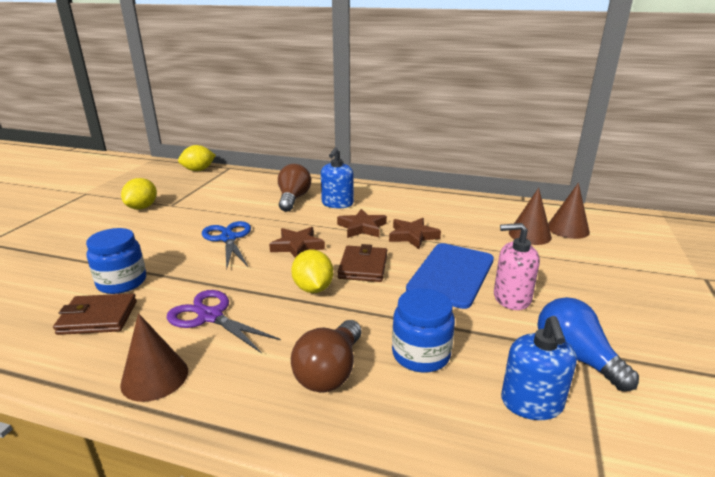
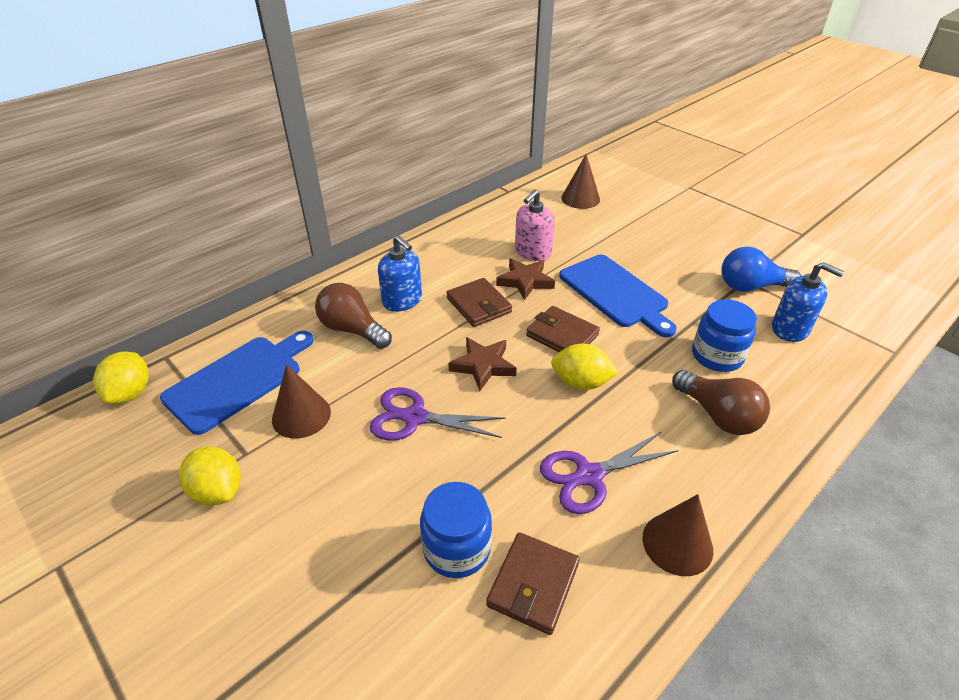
camera: 60 degrees left, 15 degrees up
(224, 187) = (238, 380): none -> blue cutting board
(228, 238) = (414, 417): blue scissors -> purple scissors
(362, 227) = (479, 305): brown star -> brown wallet
(511, 298) = (665, 277): pink soap dispenser -> pink soap dispenser (532, 252)
(529, 235) = (575, 220): brown cone -> brown cone (301, 415)

